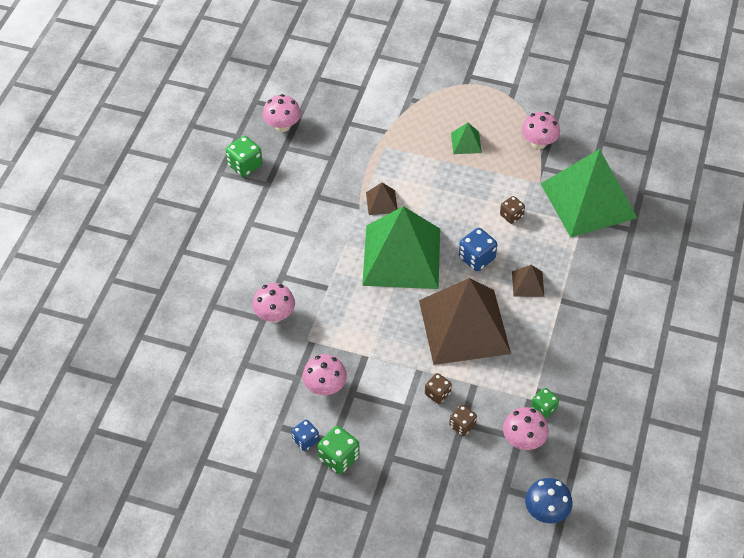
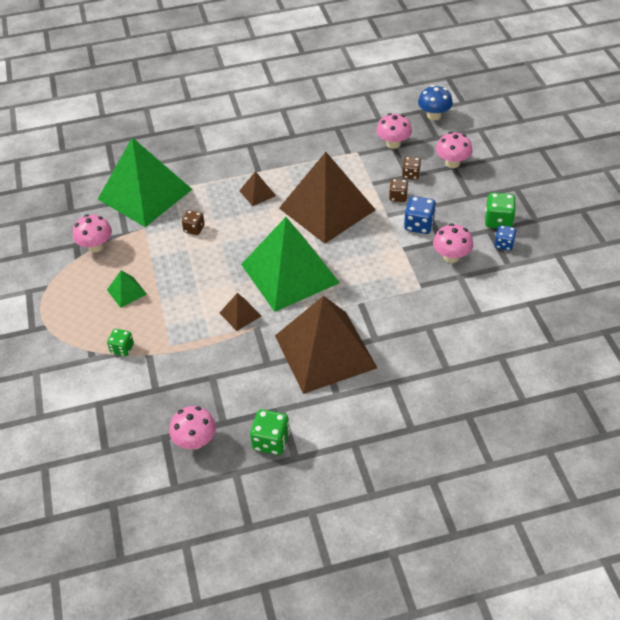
camera: 120 degrees left, 5 degrees down
(275, 315) = (417, 321): pink mushroom -> pink mushroom (452, 163)
(297, 237) = (325, 351): none -> brown pyramid
(476, 258) = (255, 230): blue dice -> blue dice (419, 225)
(543, 408) = (360, 144): green dice -> green dice (122, 348)

